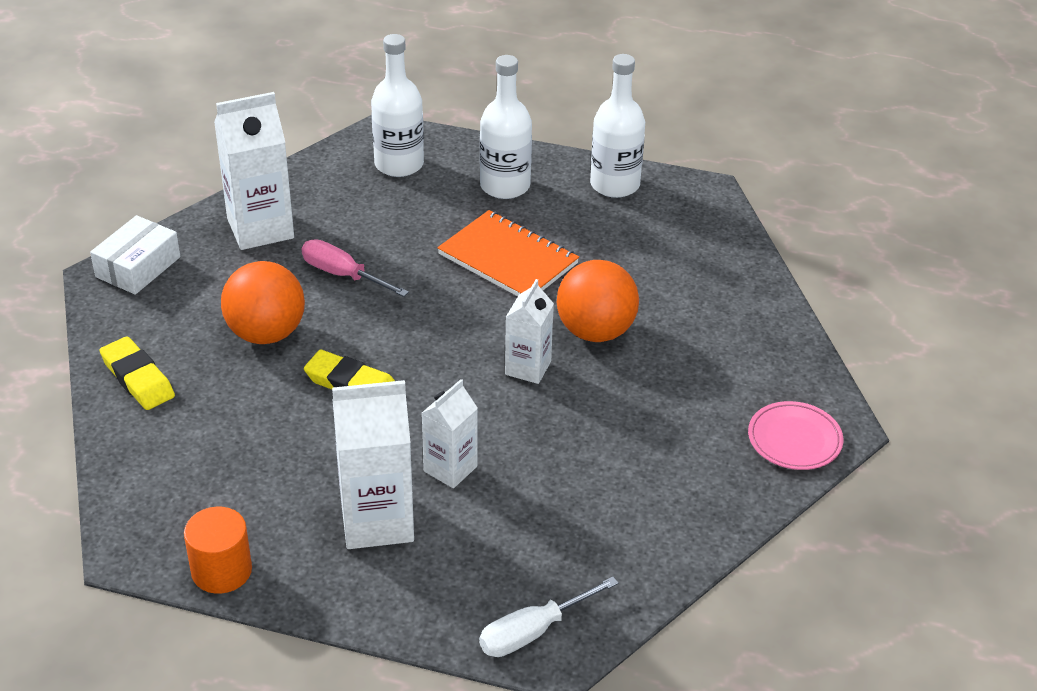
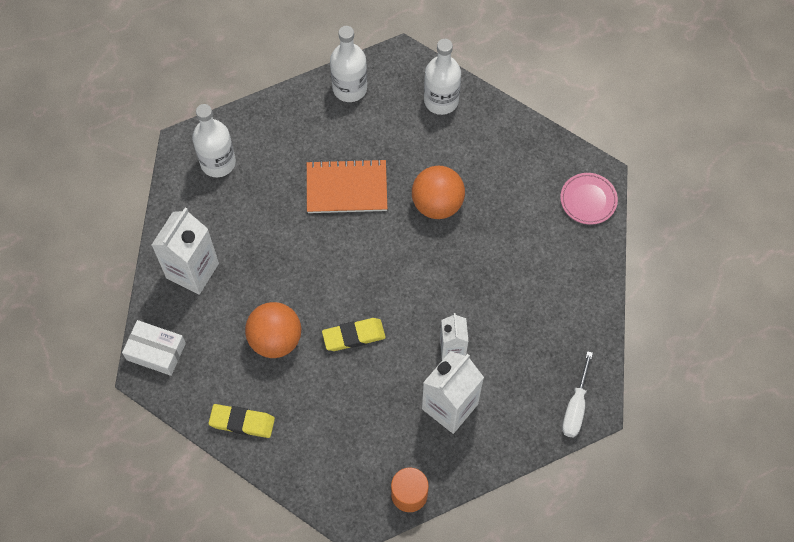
camera: 40 degrees left, 25 degrees up
(138, 267) = (156, 351): white box -> white box turned 60 degrees counterclockwise
(342, 274) = (272, 268): pink screwdriver -> none
(505, 186) = (292, 134): white bottle -> white bottle (441, 100)
(528, 368) = (428, 255): white carton -> none

